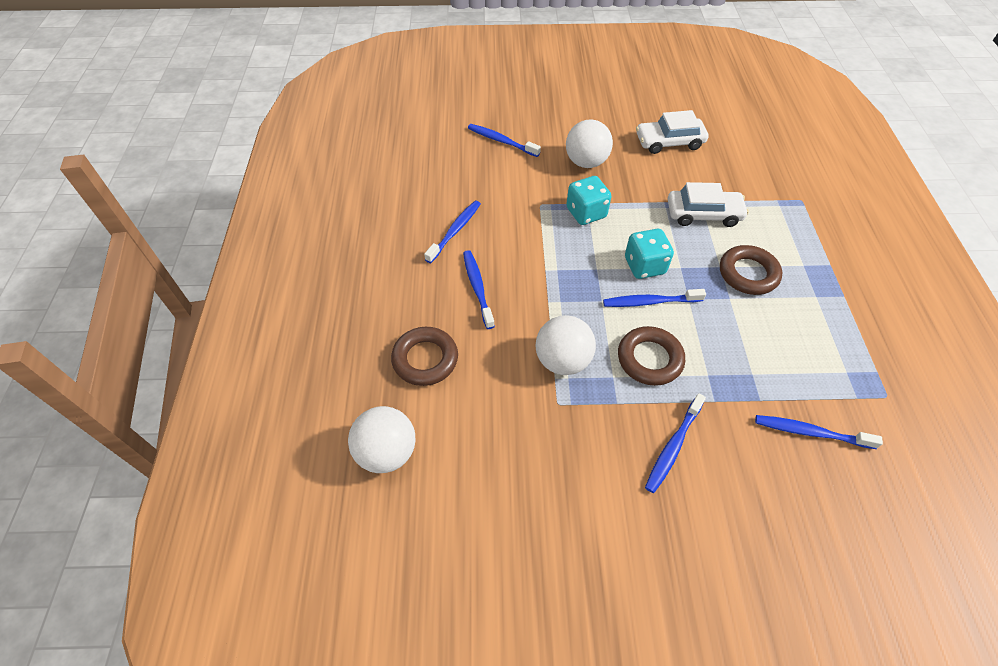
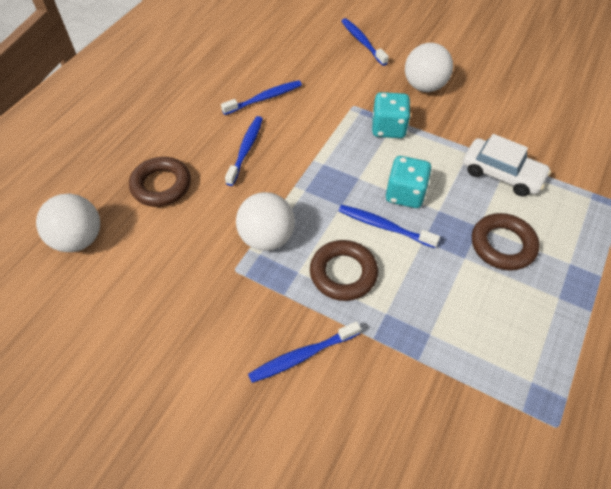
camera: 30 degrees right, 0 degrees up
(669, 142) = (521, 98): white car -> none
(810, 432) = (444, 415): blue toothbrush -> none

